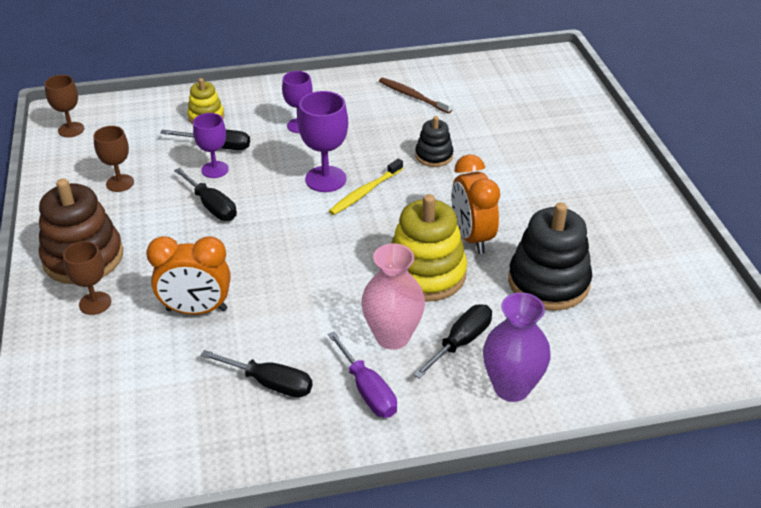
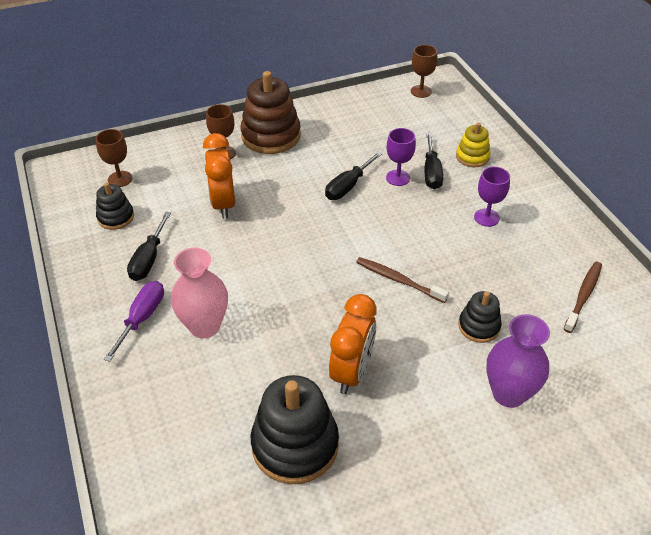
camera: 80 degrees right, 5 degrees up
(120, 183) = (362, 132): brown goblet -> brown goblet (120, 179)
(176, 418) = (116, 217): none -> black stacking toy
(325, 179) = (409, 249): purple goblet -> none
(365, 192) = (398, 280): yellow toothbrush -> brown toothbrush
(367, 390) = (142, 318): purple screwdriver -> purple screwdriver turned 150 degrees clockwise
(425, 274) = (289, 340): yellow stacking toy -> none
(461, 342) = (202, 376): black screwdriver -> none
(472, 237) = (351, 372): orange clock -> orange clock turned 135 degrees clockwise
(511, 387) = (147, 420): purple vase -> purple vase (508, 393)

